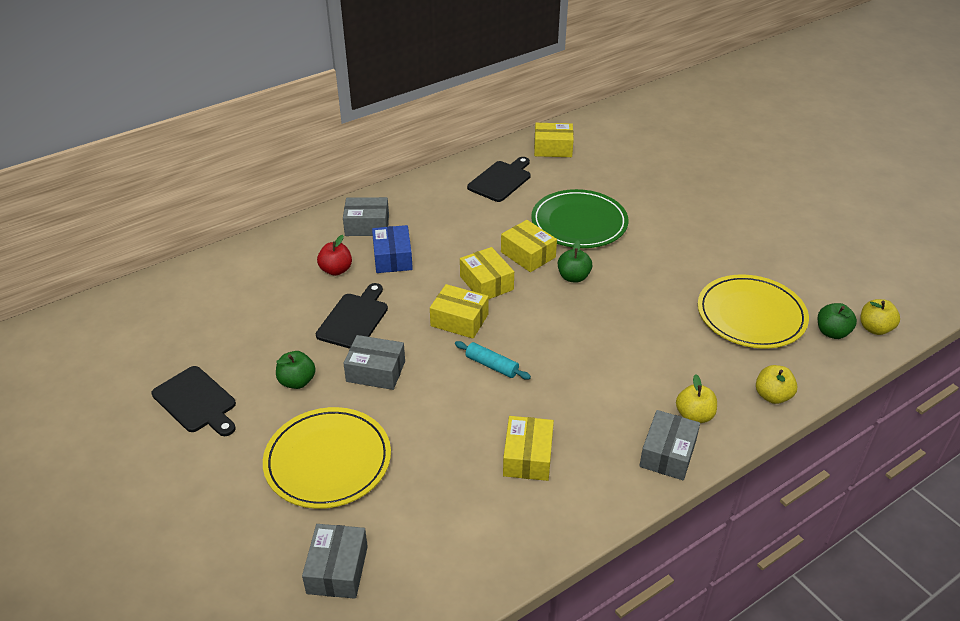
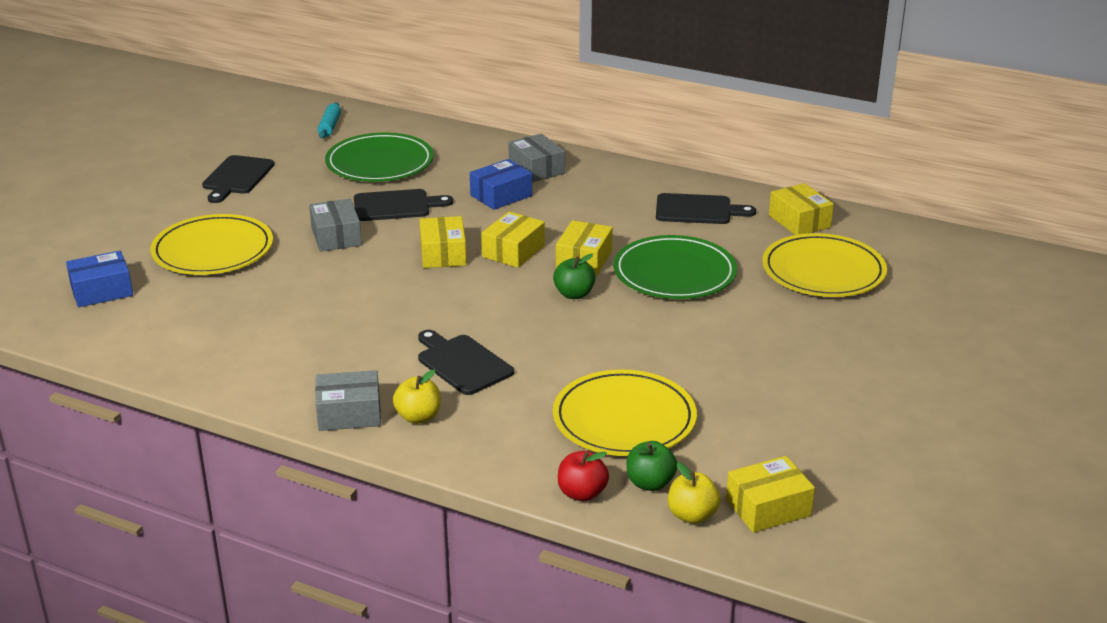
camera: 60 degrees right, 10 degrees down
(266, 302) = (380, 163): none -> green plate
(297, 381) = (293, 208): green apple -> none
(336, 270) = (455, 176): red apple -> red apple (582, 493)
(337, 569) = (102, 291): grey box -> blue box
(492, 365) = (394, 288): turquoise rolling pin -> turquoise rolling pin (330, 126)
(527, 457) = (286, 339): yellow box -> yellow box (768, 507)
(623, 166) = (823, 271): none -> yellow plate
(632, 366) = (462, 363): none -> black cutting board
(772, 396) = (493, 461): yellow apple -> none

